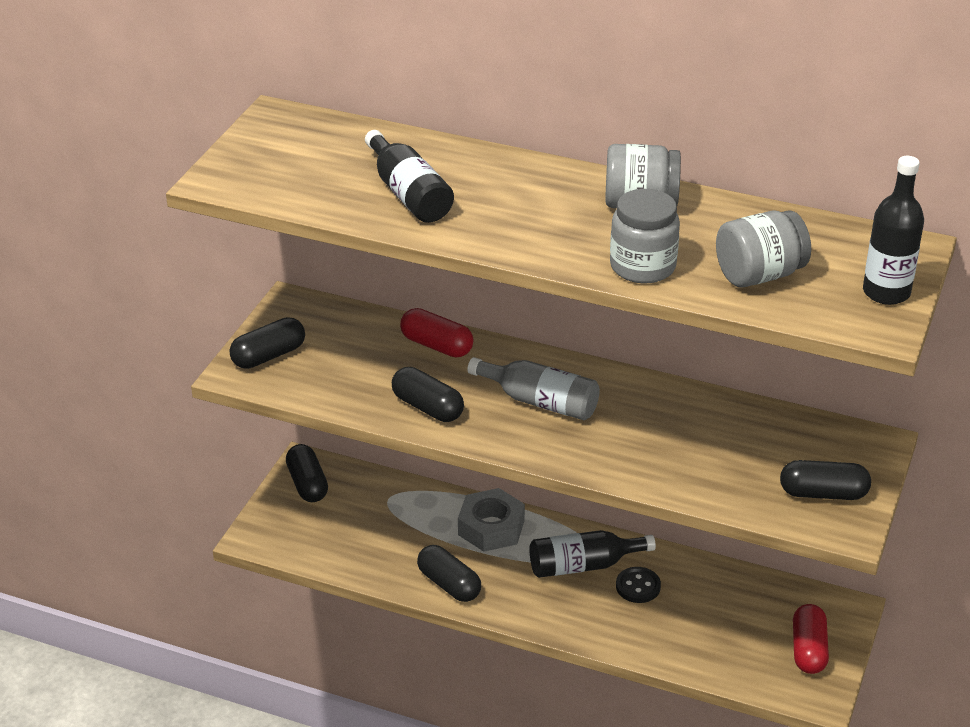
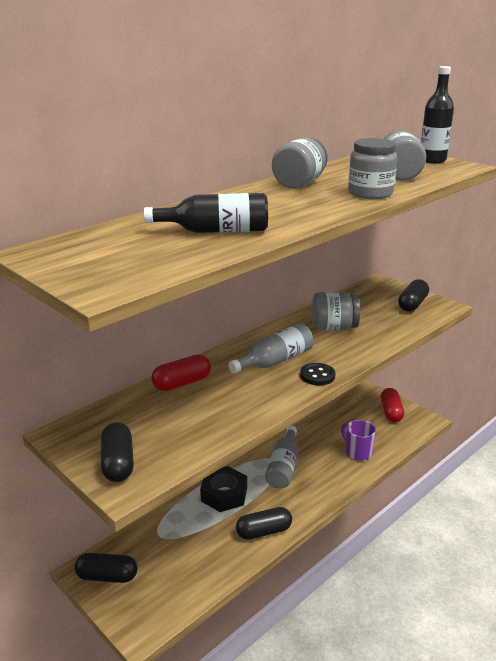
camera: 65 degrees left, 10 degrees down
(427, 407) = (247, 404): black capsule -> none
(491, 527) = (224, 494): grey nut -> black nut
(583, 565) = (283, 467): black bottle -> grey bottle
(638, 586) = (313, 452): black button -> black button (317, 375)
(672, 634) = (358, 452): none -> purple mug
(673, 430) = (334, 328): none -> grey jar
(808, 650) = (391, 412): red capsule -> red capsule turned 60 degrees clockwise

